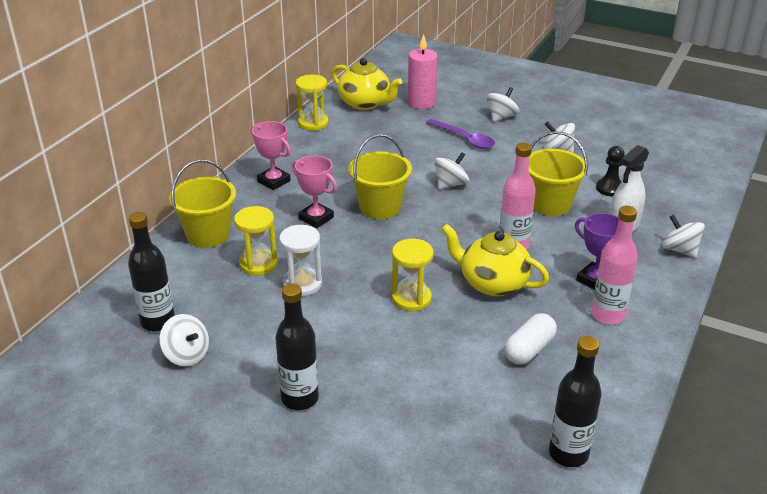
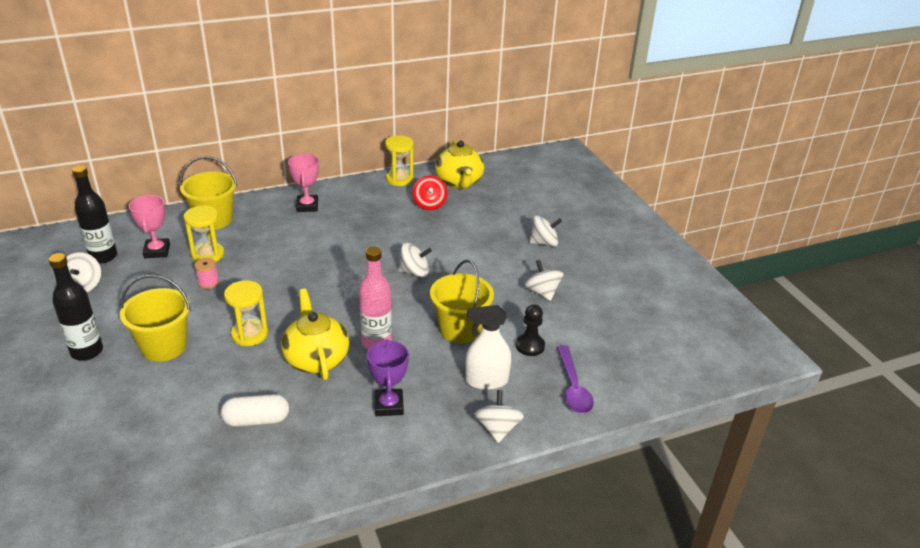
camera: 40 degrees right, 0 degrees up
(302, 284) = (208, 283): white hourglass -> pink spool
(316, 218) = (289, 245): pink trophy -> pink trophy (157, 251)
(372, 130) = (429, 204): none -> red spinning top
(380, 207) = (339, 261): yellow bucket -> yellow bucket (164, 346)
(421, 103) = (501, 201): pink candle -> none
(464, 139) = (484, 245): purple spoon -> purple spoon (573, 387)
(568, 453) = (153, 506): black bottle -> none
(607, 315) = (350, 436): pink bottle -> none

